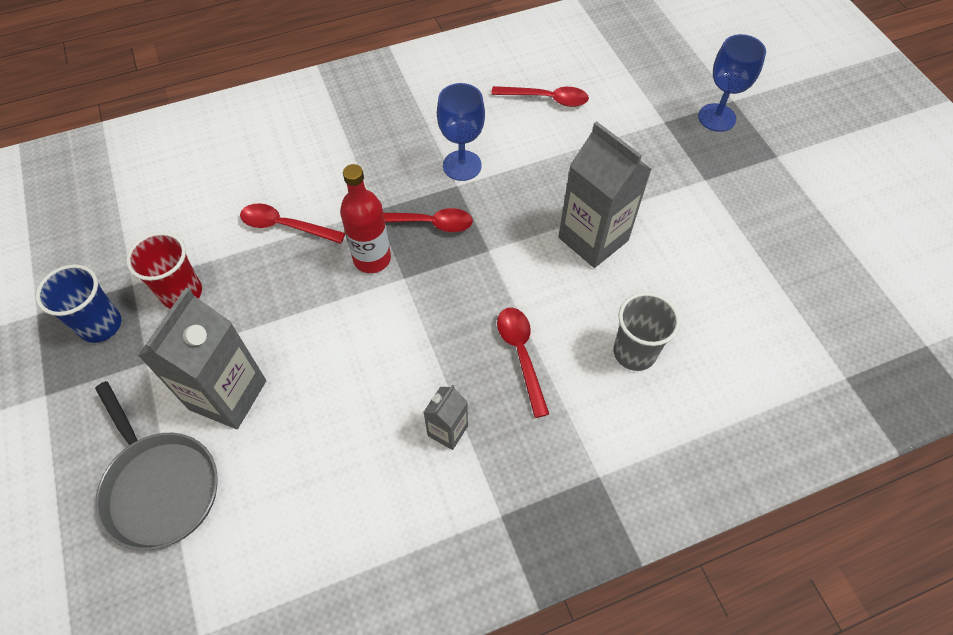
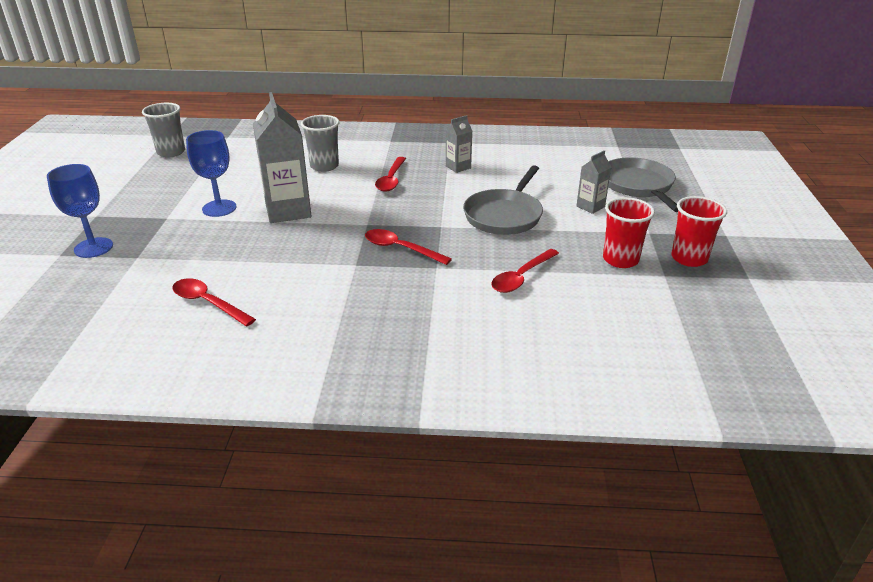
camera: 155 degrees left, 25 degrees down
(100, 325) = (689, 258): blue cup -> red cup
(228, 395) = (590, 206): grey carton -> grey carton, size x0.51
(285, 226) = (521, 277): red spoon -> red spoon turned 90 degrees clockwise
(336, 329) = (504, 215): none -> grey pan
(372, 259) = (458, 241): red bottle -> none
(462, 165) = (339, 276): blue goblet -> blue goblet (219, 208)
(864, 301) = (171, 152): none -> grey cup

